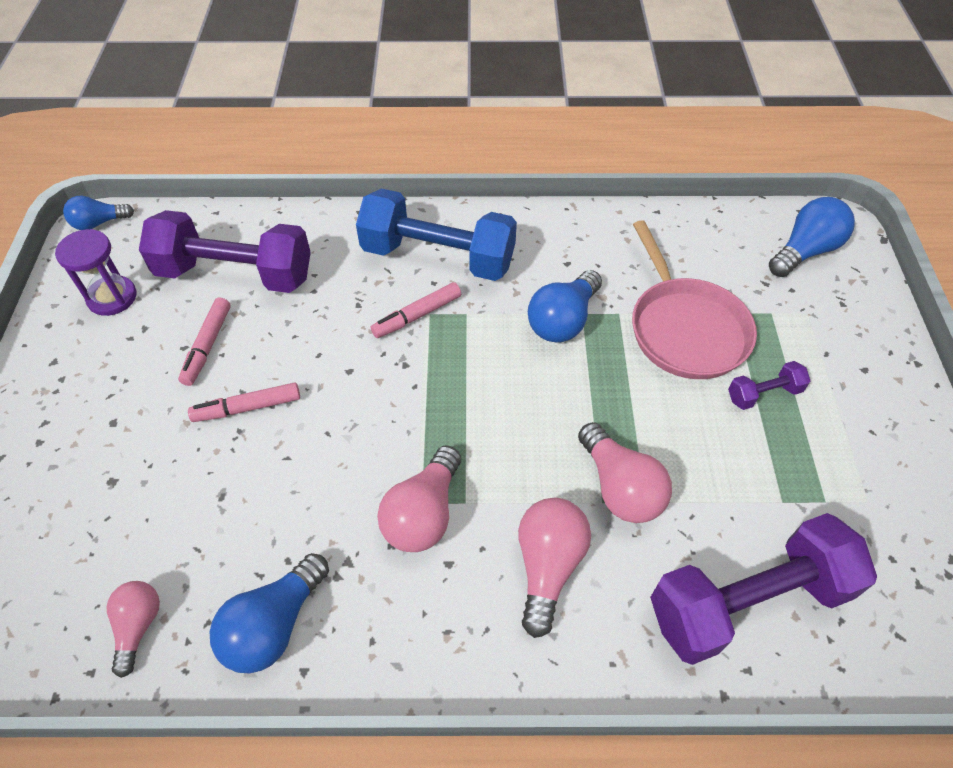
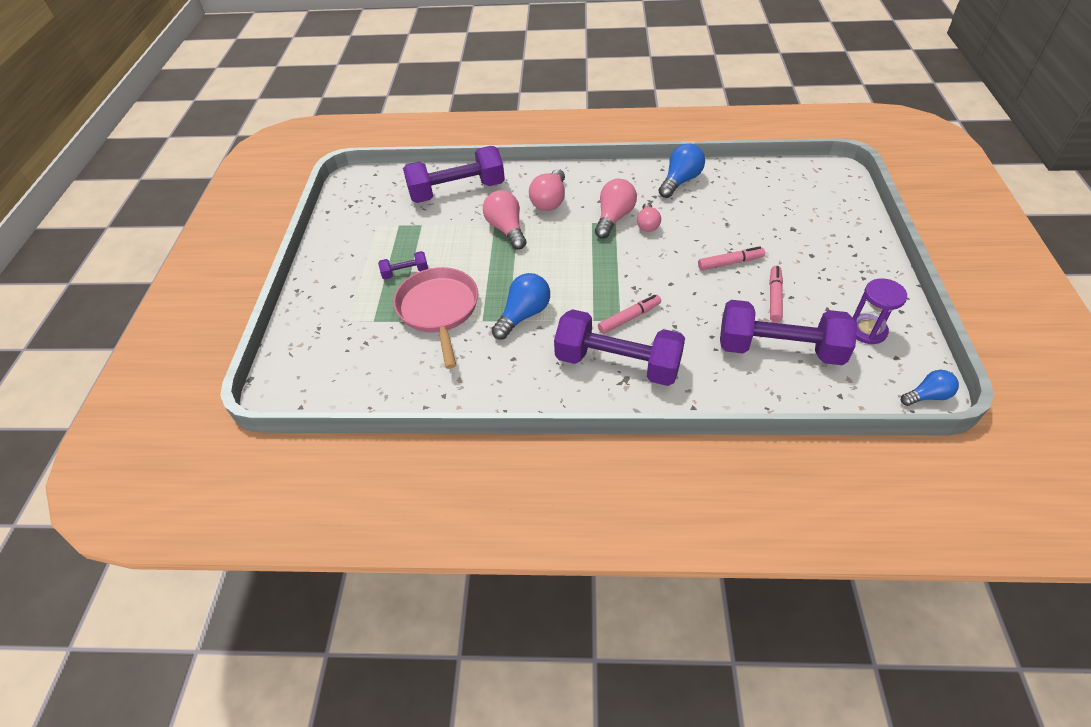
camera: 175 degrees left, 5 degrees down
(138, 626) = (744, 180): pink light bulb -> pink light bulb (647, 224)
(438, 257) = (617, 363): blue dumbbell -> purple dumbbell
(805, 251) = (320, 368): blue light bulb -> none

